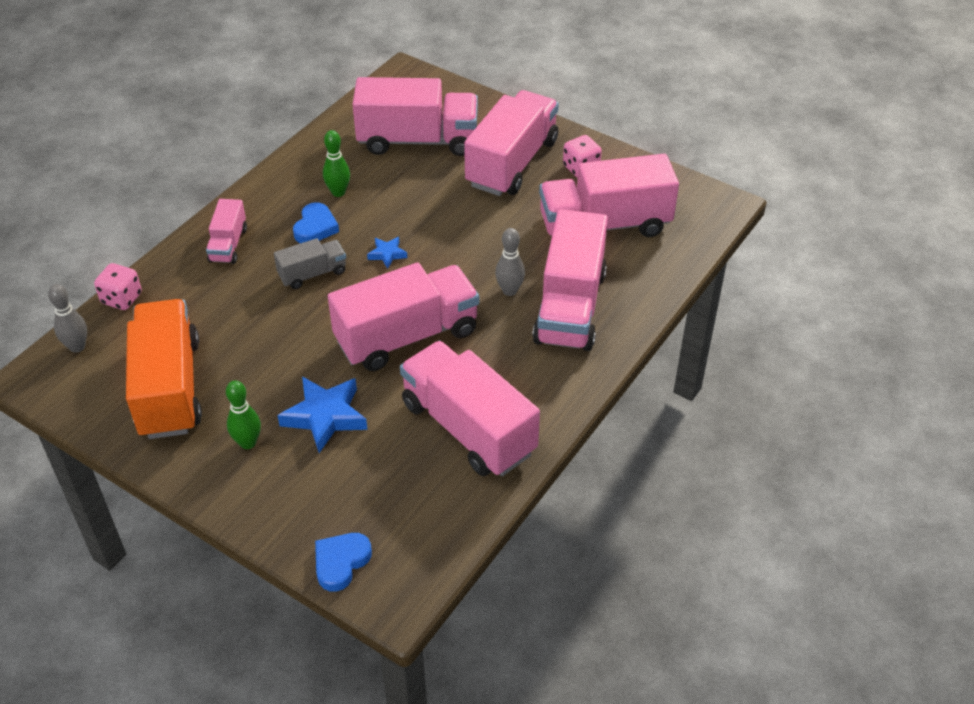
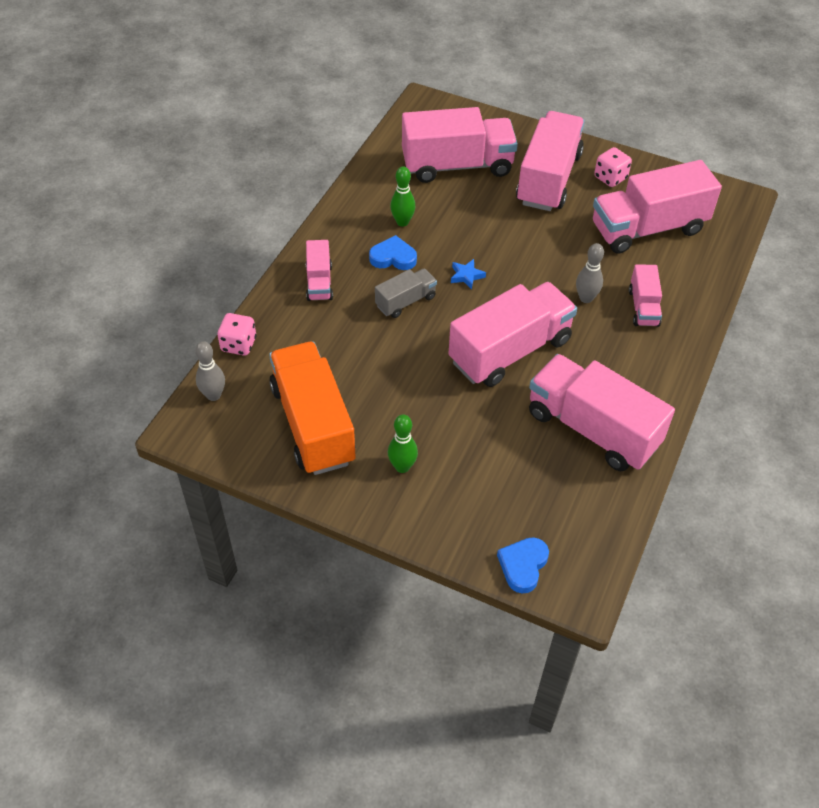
camera: 10 degrees left, 5 degrees up
(315, 227) = (393, 257): blue heart -> blue heart turned 90 degrees counterclockwise
(325, 416) = (463, 434): blue star -> none
(570, 307) = (643, 307): pink truck -> pink truck, size x0.50

